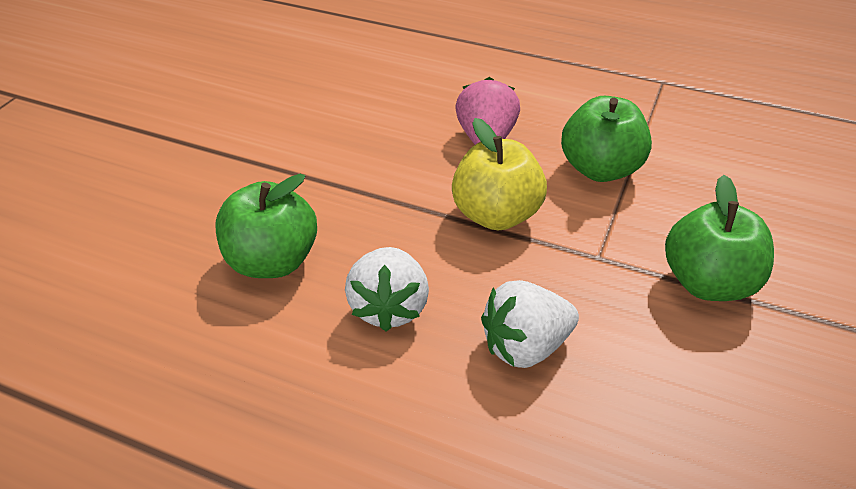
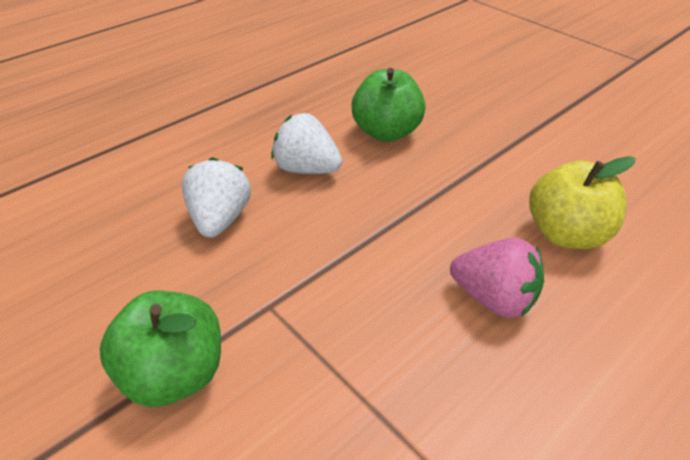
camera: 115 degrees right, 0 degrees up
(496, 215) = (367, 258): yellow apple -> yellow apple (566, 234)
(600, 169) = (393, 379): green apple -> none

